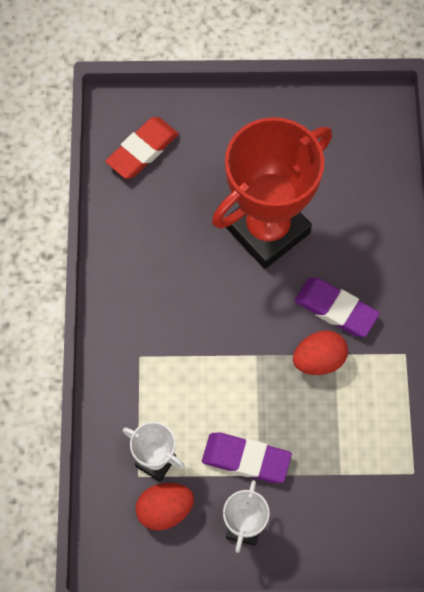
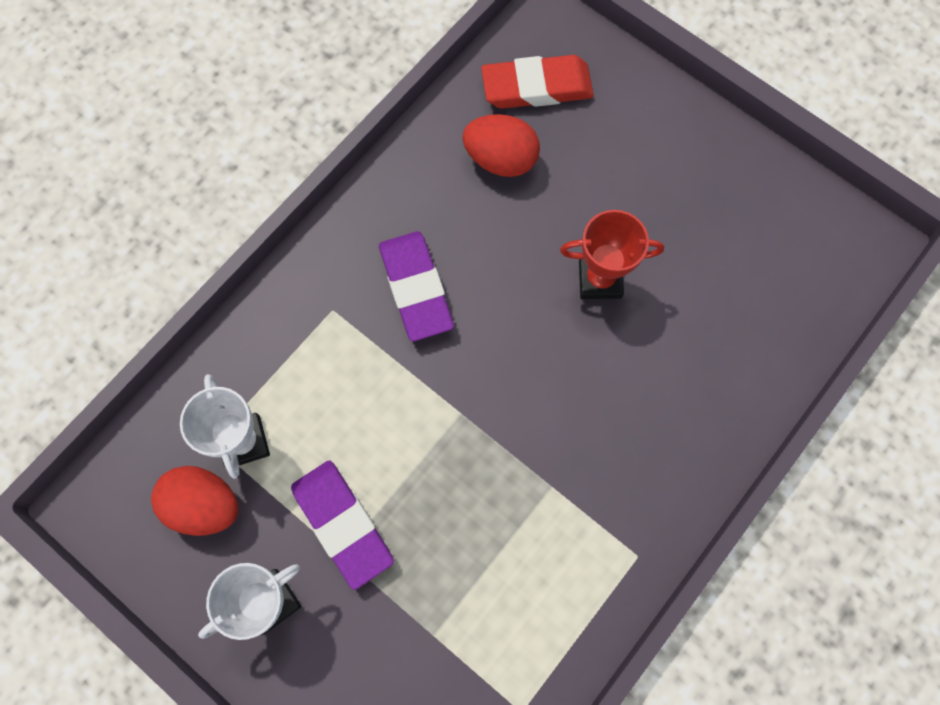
camera: 40 degrees right, 5 degrees up
(267, 230) = (600, 279): red trophy -> red trophy, size x0.45
(319, 360) = (527, 478): red egg -> red egg (500, 159)
(336, 309) = (599, 435): purple eraser -> purple eraser (416, 288)

